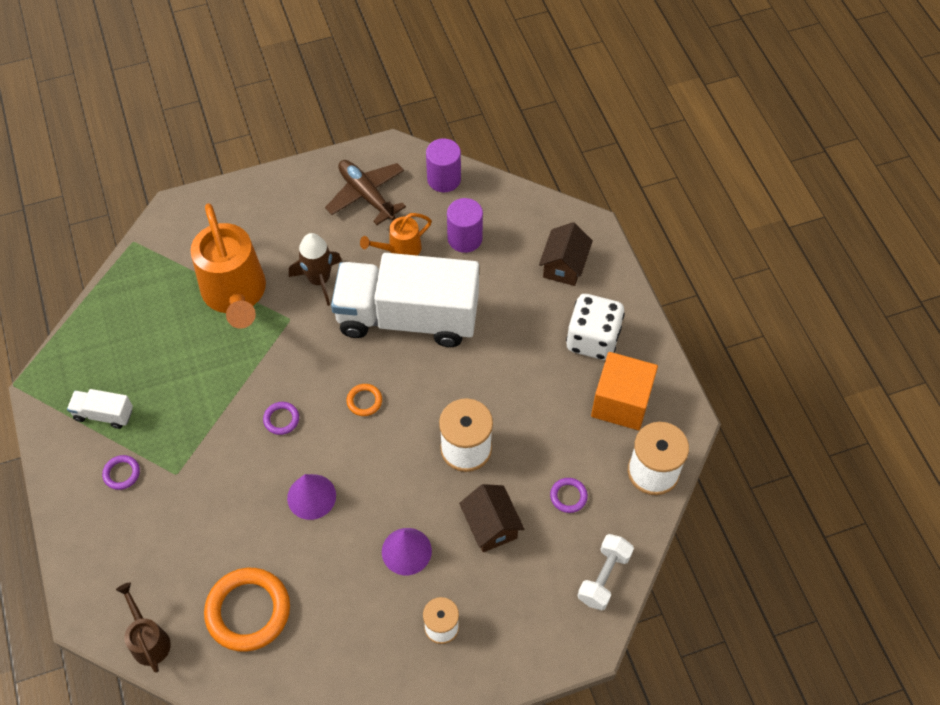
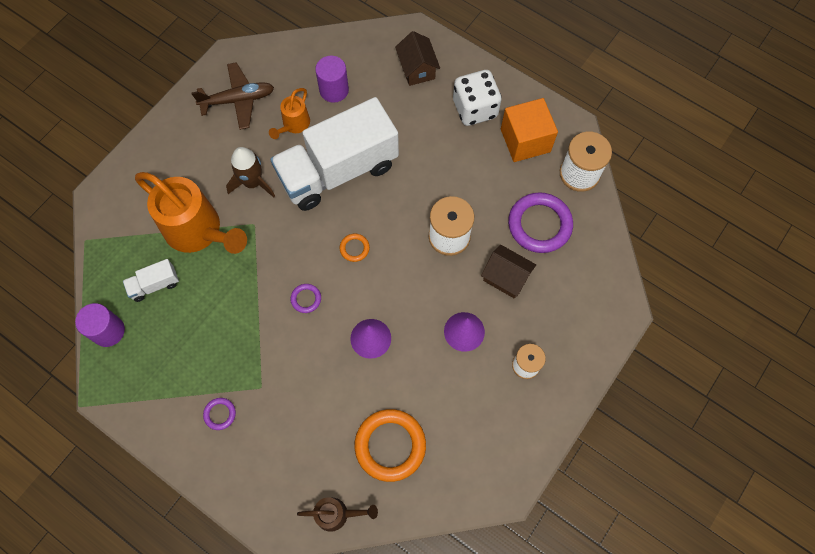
camera: 35 degrees left, 10 degrees up
(104, 414) = (170, 381): white truck -> white truck (155, 285)
(149, 640) = (337, 514): brown watering can -> brown watering can turned 150 degrees clockwise
(366, 195) = (238, 100): brown plane -> brown plane turned 150 degrees clockwise
(444, 179) = (285, 55): purple cylinder -> purple cylinder (108, 331)
(568, 496) = (539, 225): purple ring -> purple ring, size x2.17
(603, 577) = (601, 263): white dumbbell -> none

